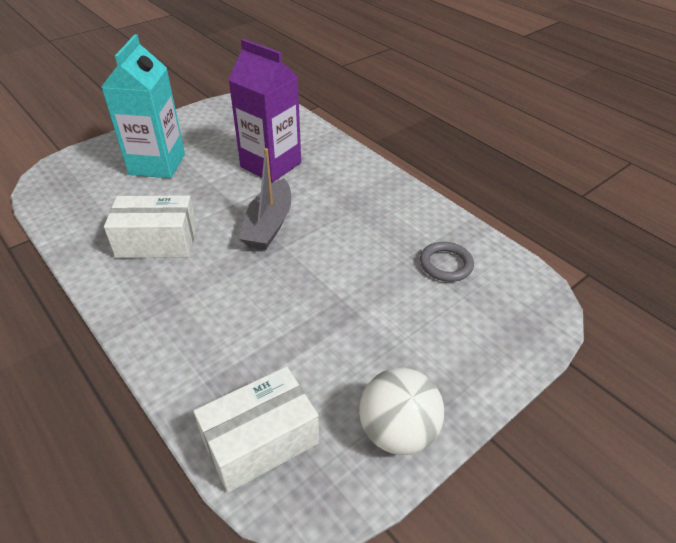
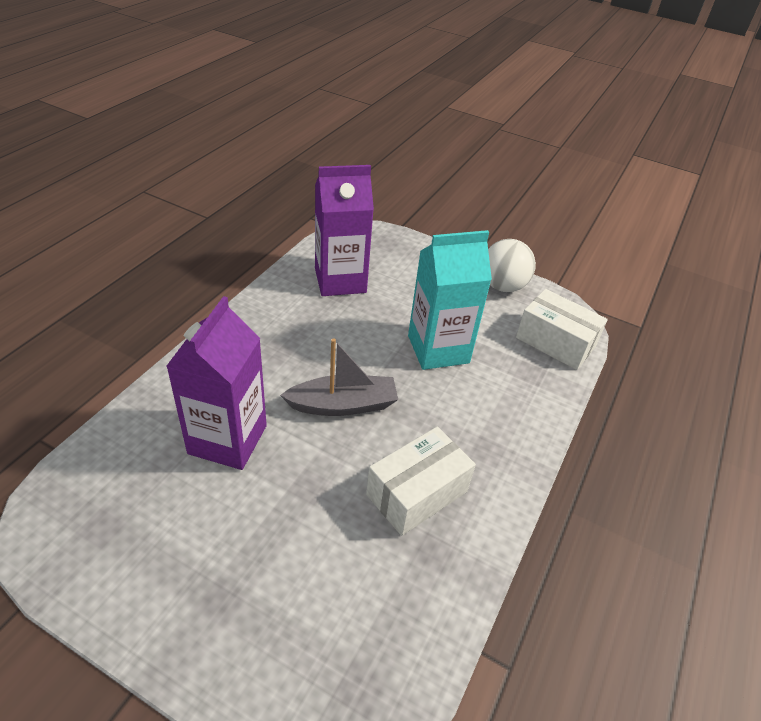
camera: 115 degrees left, 0 degrees up
(157, 164) = (266, 576): turquoise carton -> turquoise carton (438, 349)
(157, 241) = (417, 493): white box -> white box turned 75 degrees clockwise
(446, 264) = (340, 280): grey ring -> purple carton

